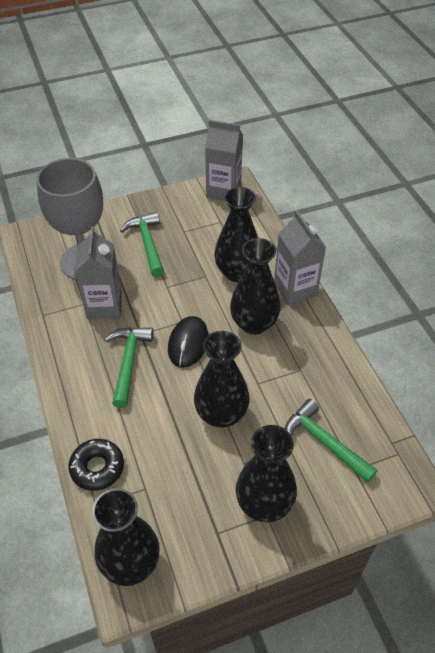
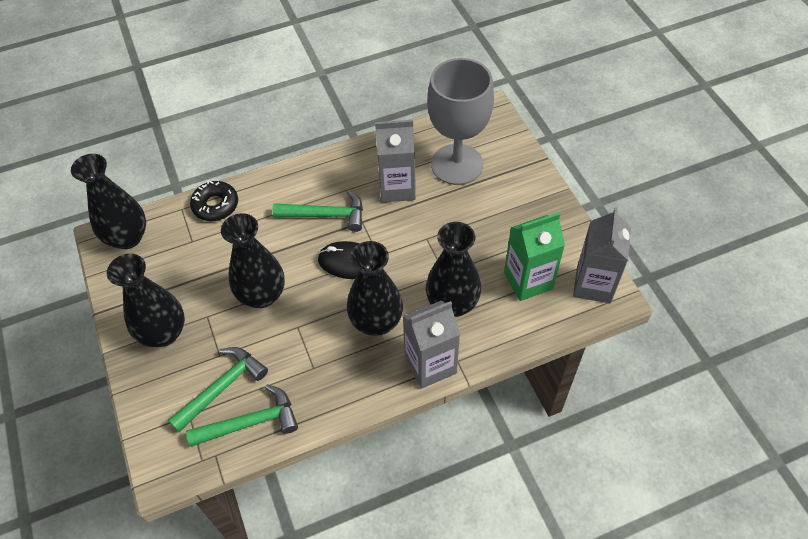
camera: 90 degrees right, 5 degrees up
(147, 243) = (489, 215): green hammer -> green hammer (251, 422)
(217, 225) = (528, 280): none -> green carton

